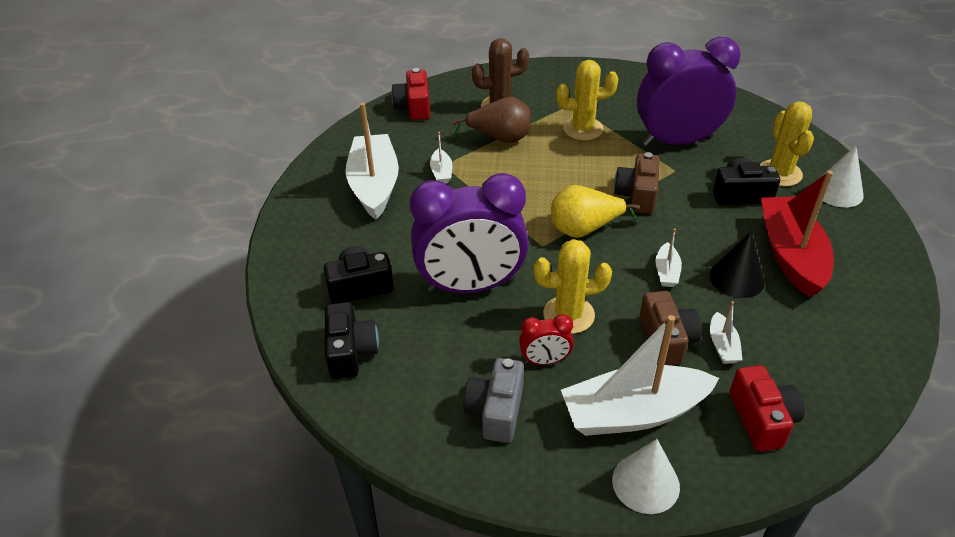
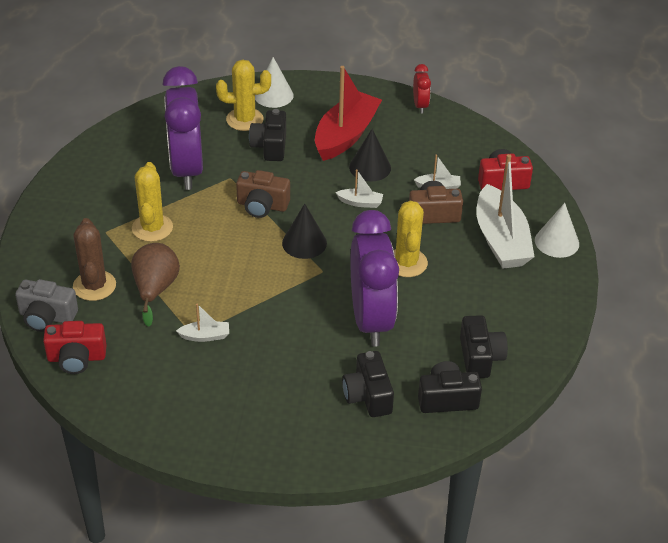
camera: 90 degrees left, 0 degrees up
(374, 185) = (218, 389): white boat -> none
(414, 384) = (480, 357): none -> black camera
(496, 411) = (503, 311): grey camera -> grey camera (47, 317)
(545, 361) = (454, 280): red clock -> red clock (420, 106)
(585, 229) = (304, 243): yellow pear -> black cone
(790, 255) = (346, 135): red boat -> red boat turned 120 degrees clockwise

